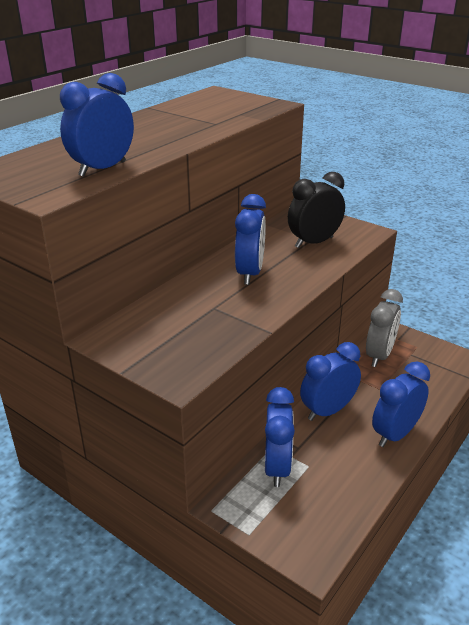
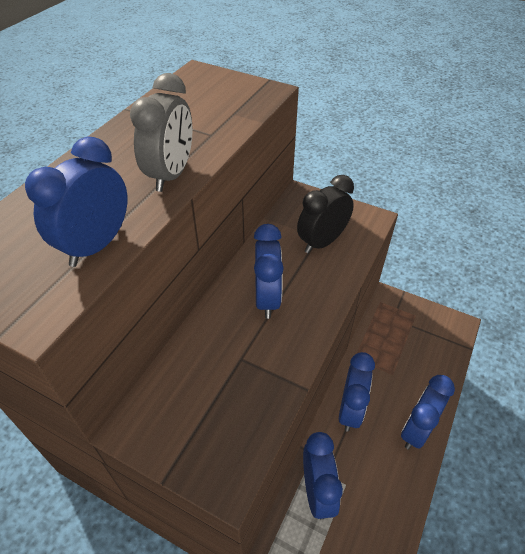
camera: 10 degrees left, 15 degrees up
(327, 411) = (350, 410): blue clock -> blue clock turned 150 degrees clockwise
(379, 355) = (384, 331): grey clock -> grey clock (171, 175)

